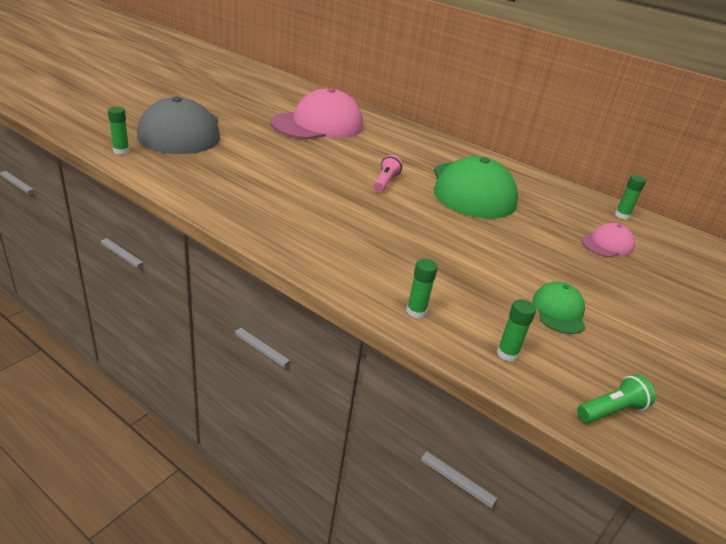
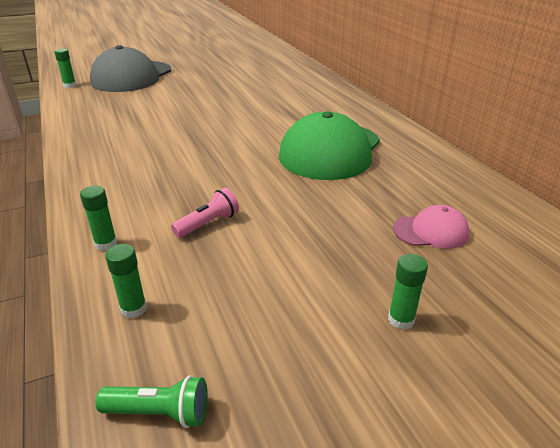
camera: 35 degrees right, 0 degrees up
(318, 124) = (253, 81): pink cap -> none
(385, 182) = (247, 131): pink flashlight -> pink flashlight (208, 224)
(559, 311) = (258, 284): green cap -> none
(622, 215) = (499, 205): green glue stick -> green glue stick (401, 320)

